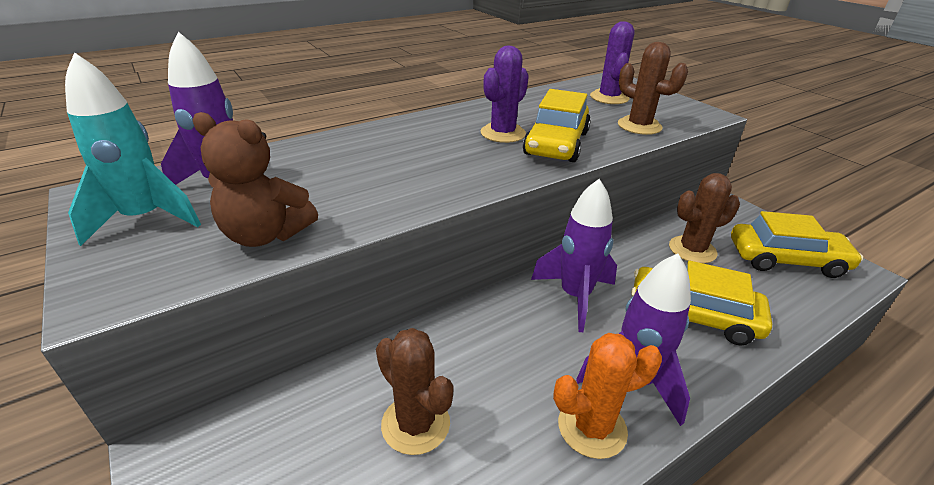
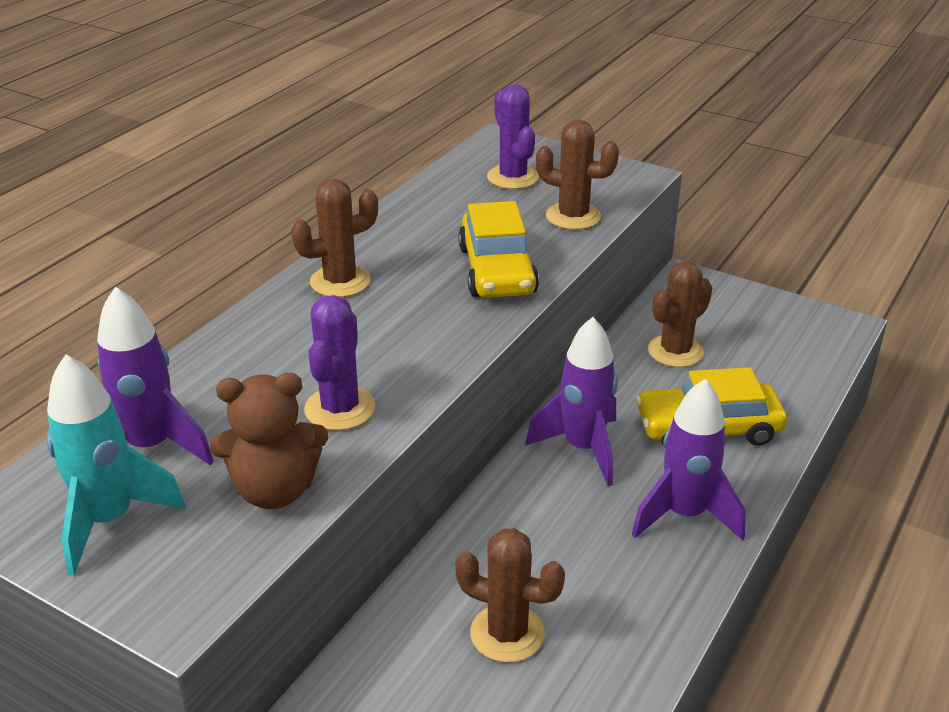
camera: 25 degrees left, 0 degrees up
(441, 125) = (340, 282): none -> brown cactus
(503, 133) = (425, 273): purple cactus -> purple cactus (340, 409)
(592, 428) = (669, 572): orange cactus -> none
(786, 259) = (772, 333): yellow car -> none

